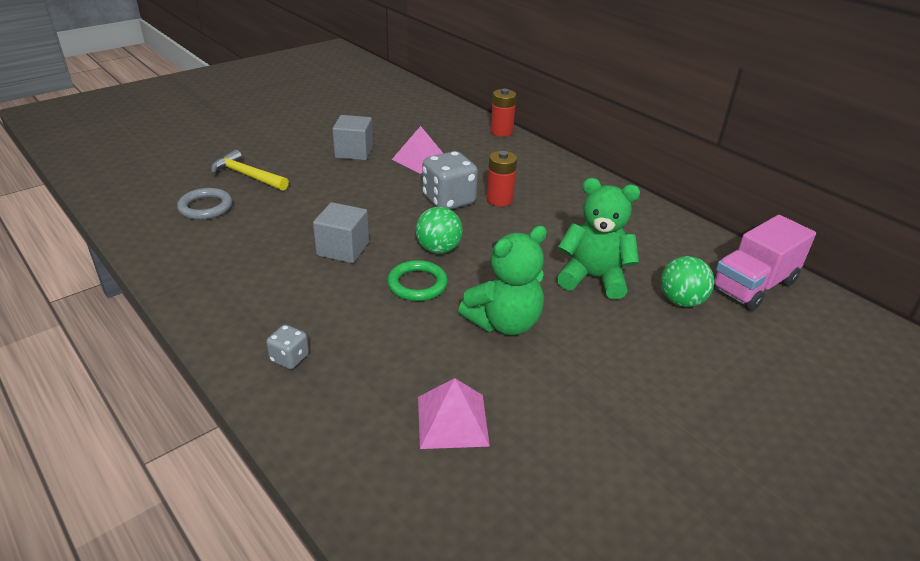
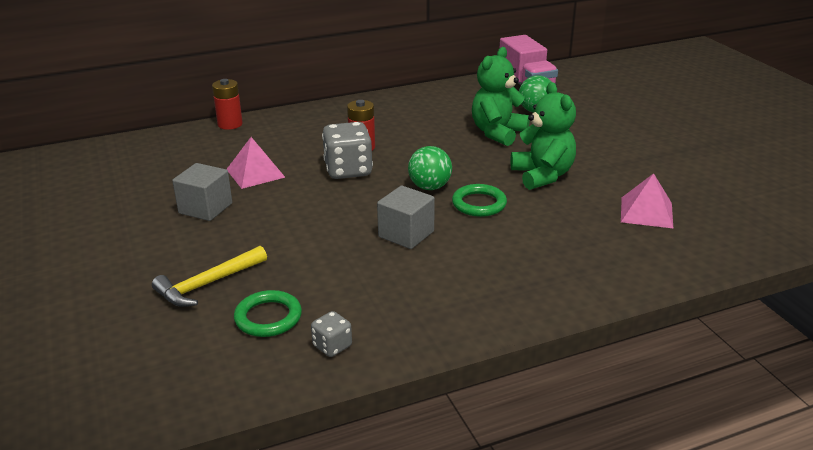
camera: 70 degrees left, 5 degrees down
(205, 207) = (268, 317): grey ring -> green ring
(289, 358) = (565, 275): grey dice -> grey dice (332, 346)

